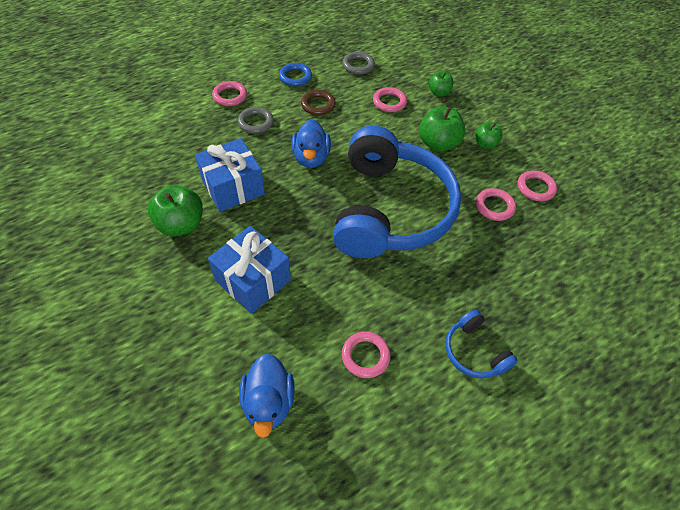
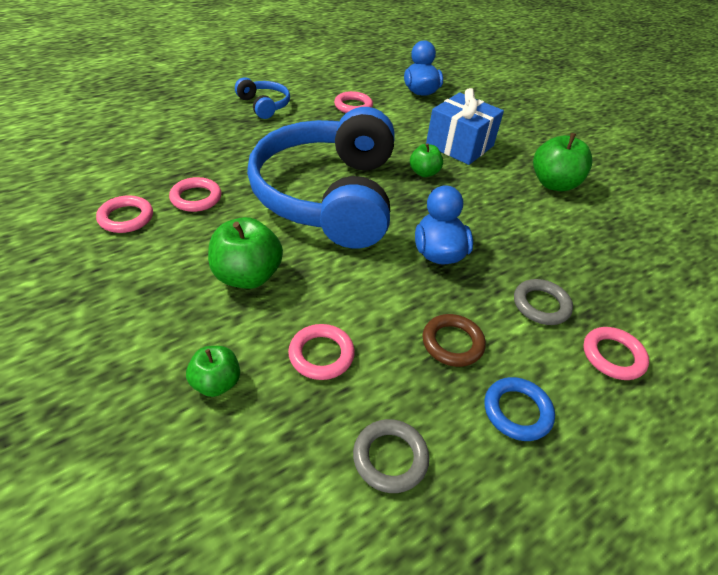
camera: 175 degrees right, 10 degrees down
(233, 187) = (522, 217): blue gift -> none
(485, 144) = (169, 277): green apple -> green apple (424, 173)

